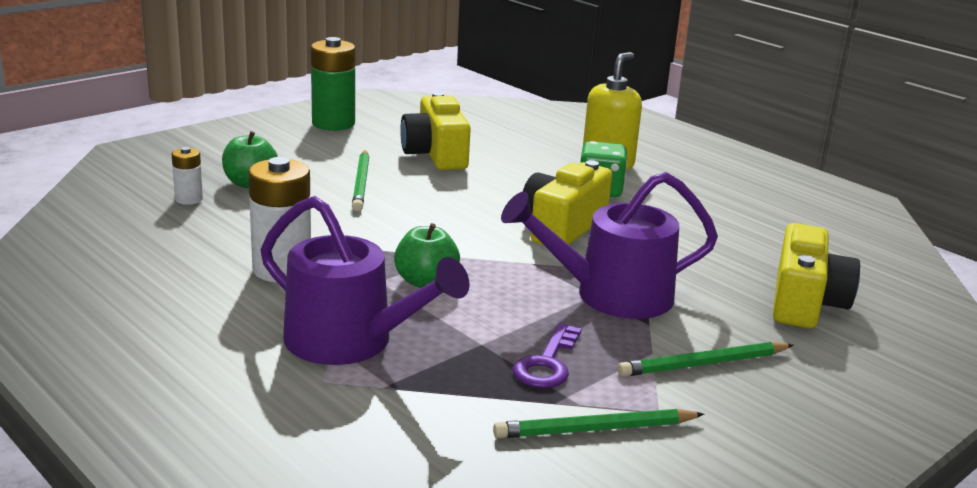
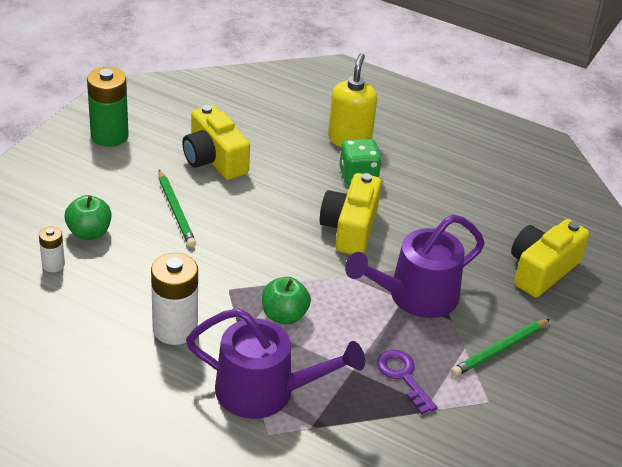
camera: 20 degrees left, 15 degrees up
(547, 363) = (403, 377): purple key -> purple key turned 150 degrees clockwise
(595, 429) = (458, 428): green pencil -> none
(805, 302) = (542, 270): yellow camera -> yellow camera turned 135 degrees counterclockwise

